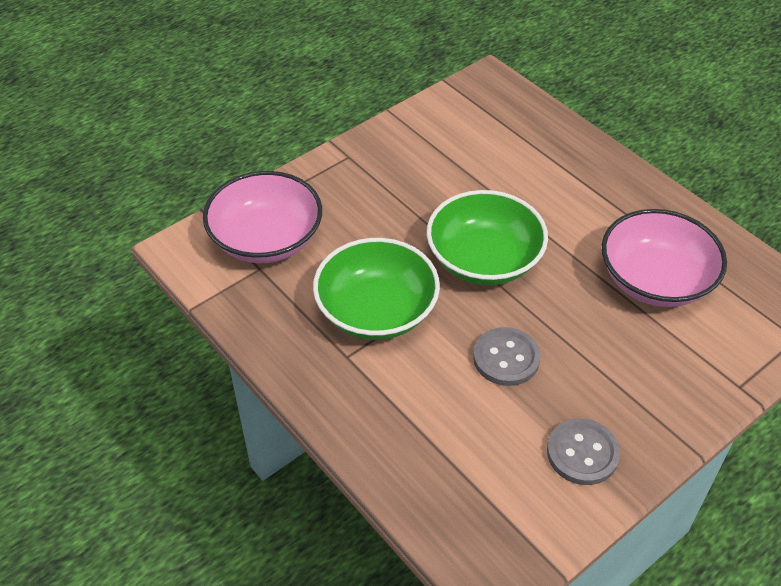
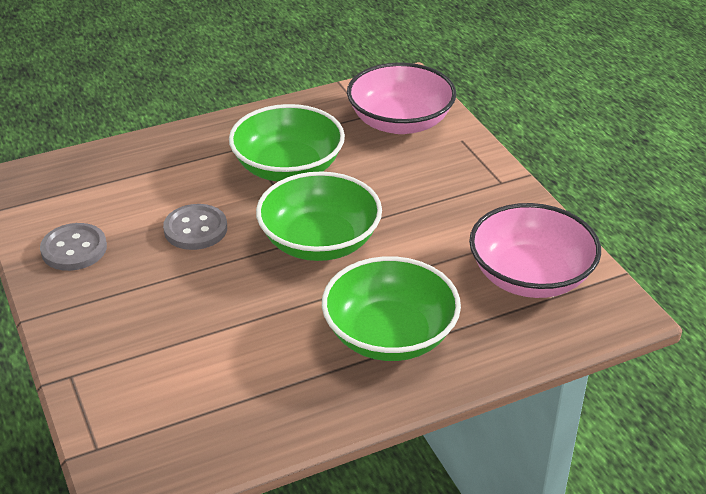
camera: 105 degrees right, 10 degrees down
(578, 193) = (390, 335): none -> green bowl
(655, 280) = (234, 358): pink bowl -> pink bowl (530, 276)

